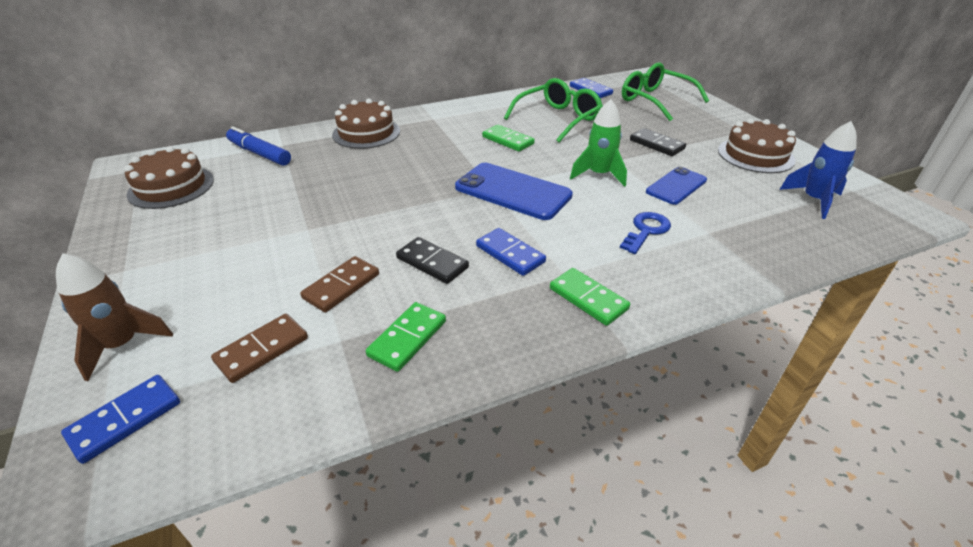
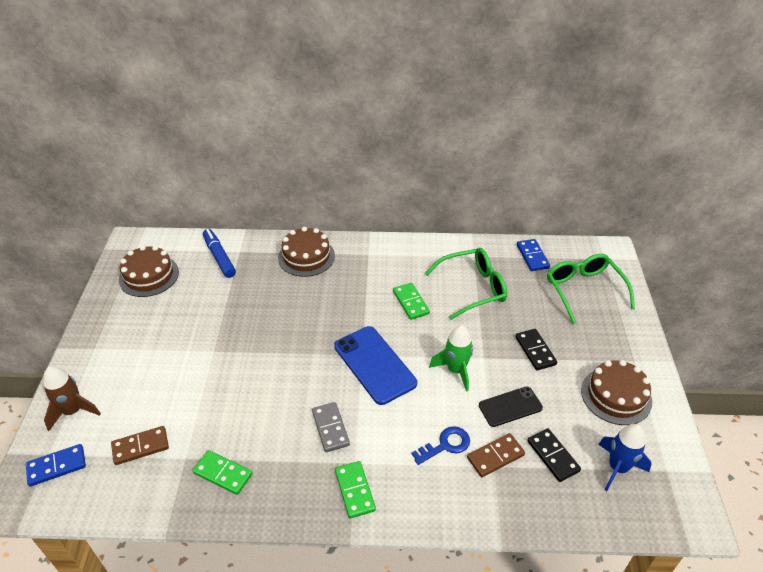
camera: 25 degrees right, 5 degrees up
(341, 286) = (208, 413): brown domino -> brown domino (495, 456)
(407, 338) = (223, 473): green domino -> green domino turned 60 degrees clockwise
(432, 263) = (274, 415): black domino -> black domino (552, 456)
(510, 254) = (330, 428): blue domino -> grey domino
(676, 186) = (510, 407): blue phone -> black phone

